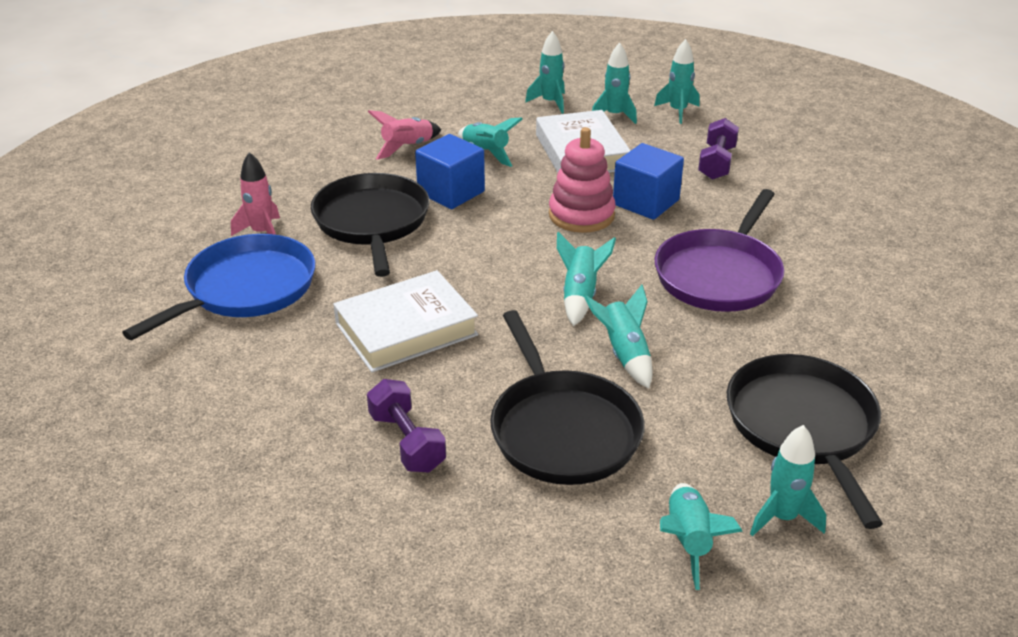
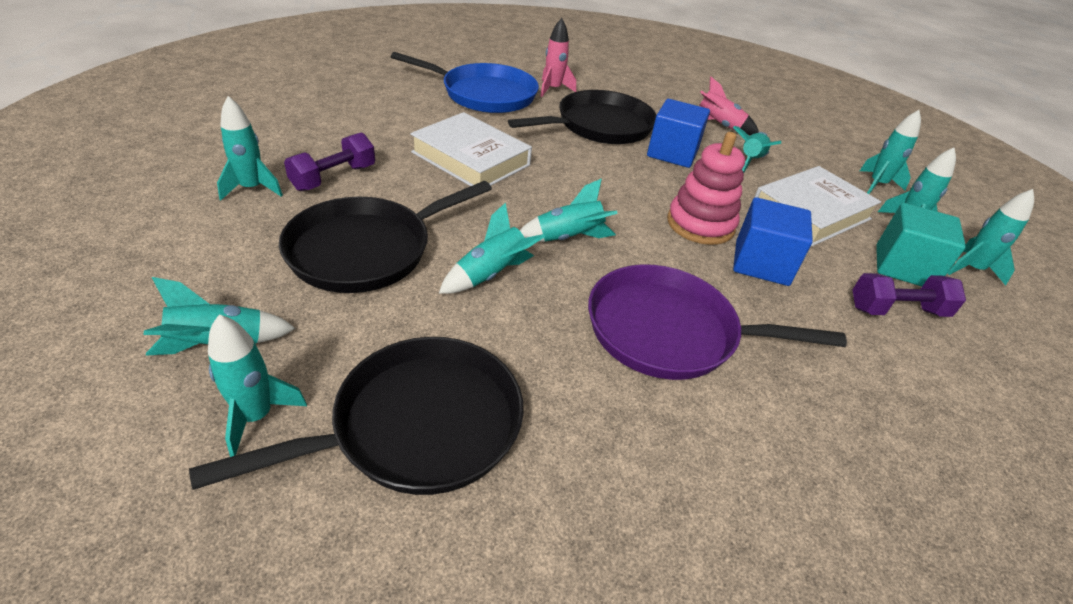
camera: 65 degrees right, 5 degrees up
(406, 514) = (252, 189): none -> turquoise rocket
(667, 139) = (903, 267): none -> turquoise cube

